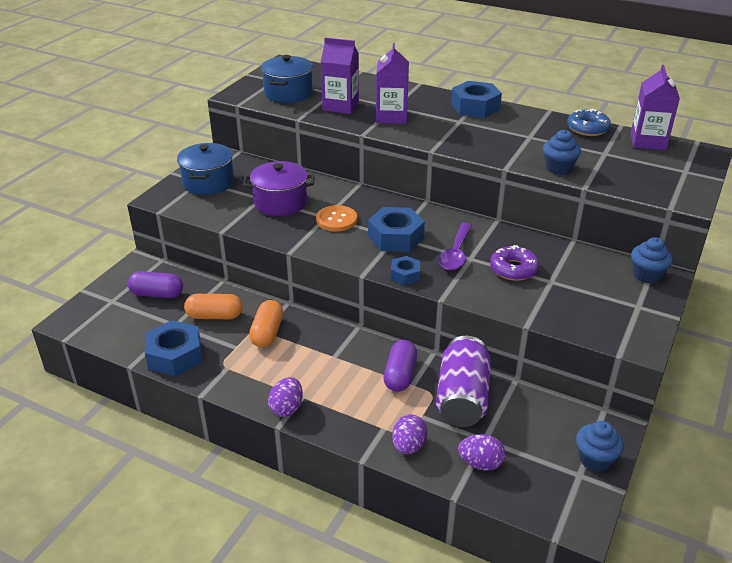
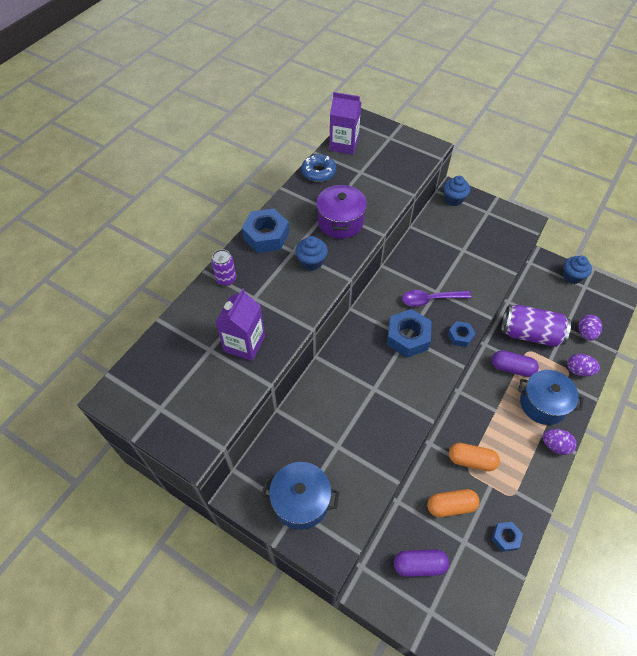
camera: 85 degrees left, 20 degrees up
(157, 294) = (419, 565): purple capsule -> purple capsule turned 75 degrees clockwise
(175, 355) = (505, 537): blue nut -> blue nut, size x0.56
(214, 316) = (451, 506): orange capsule -> orange capsule turned 75 degrees clockwise
(280, 202) = (347, 427): purple pot -> purple pot (340, 222)
(288, 93) = (201, 393): blue pot -> blue pot (543, 404)
(336, 220) = (380, 380): orange button -> none
(391, 117) = (276, 302): purple carton -> none
(412, 93) = (226, 279): none -> purple can
(456, 253) = (430, 299): purple spoon -> purple spoon turned 150 degrees clockwise
(513, 269) = (450, 268): purple donut -> none
(558, 168) = (383, 203): blue cupcake -> blue cupcake (311, 262)

